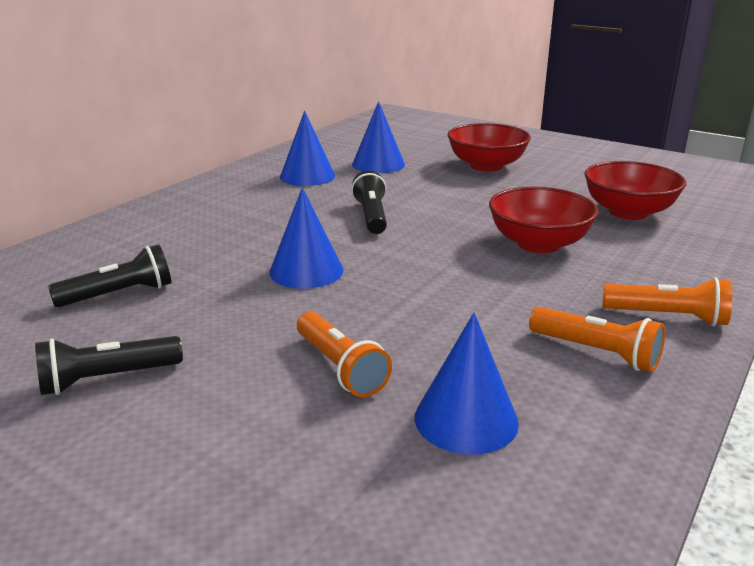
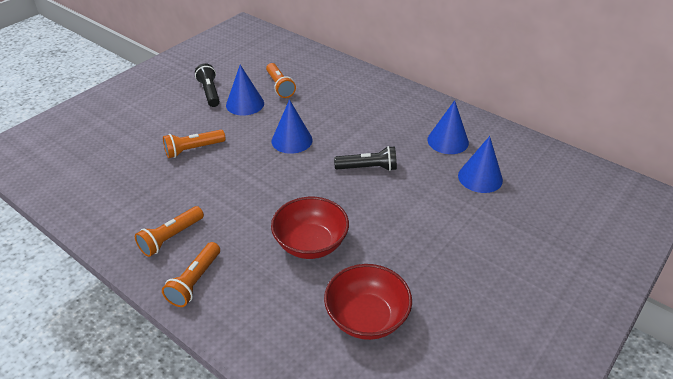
camera: 95 degrees right, 15 degrees up
(119, 294) = (280, 86): black flashlight -> orange flashlight
(466, 419) = (140, 182): blue cone -> blue cone (245, 104)
(486, 166) = (484, 244): red bowl -> none

